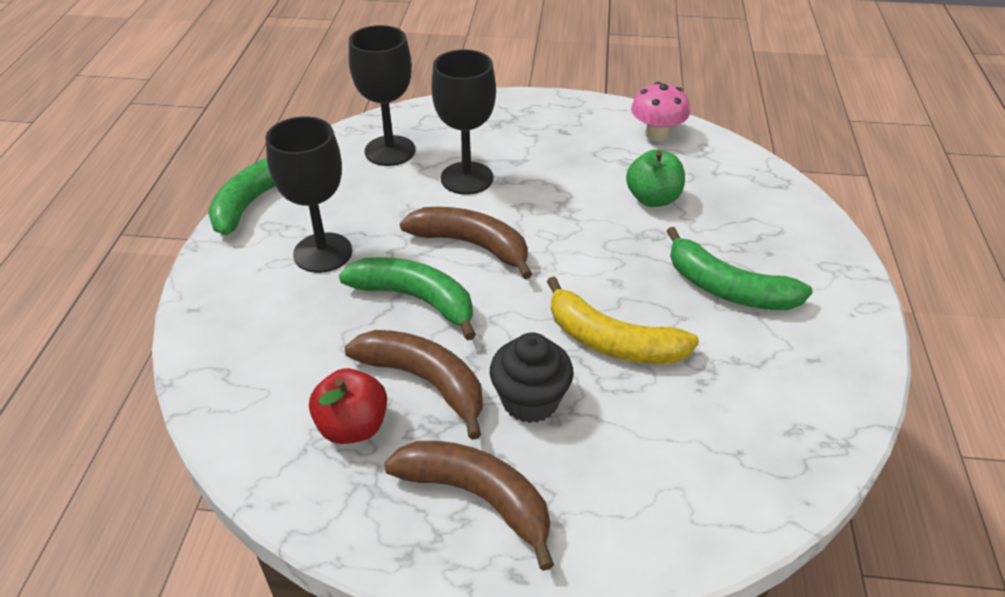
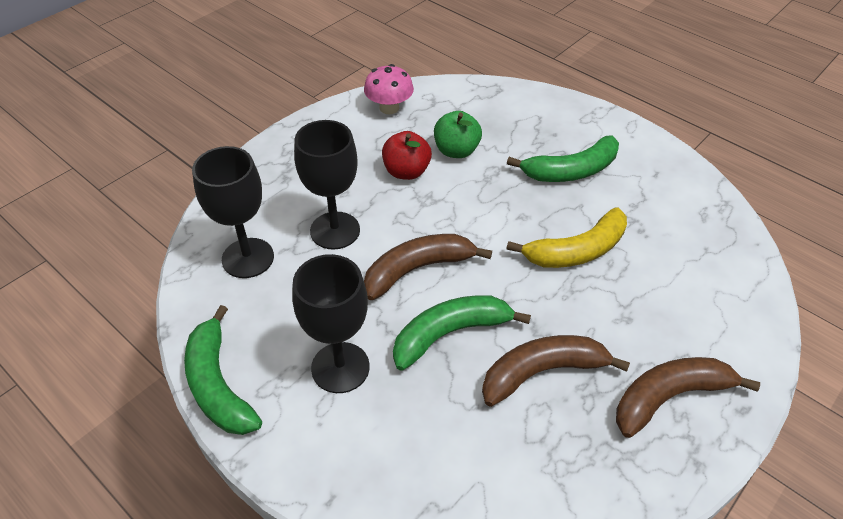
camera: 55 degrees left, 5 degrees up
(353, 426) = (558, 440): red apple -> red apple (406, 171)
(530, 400) = (601, 322): black cupcake -> none

